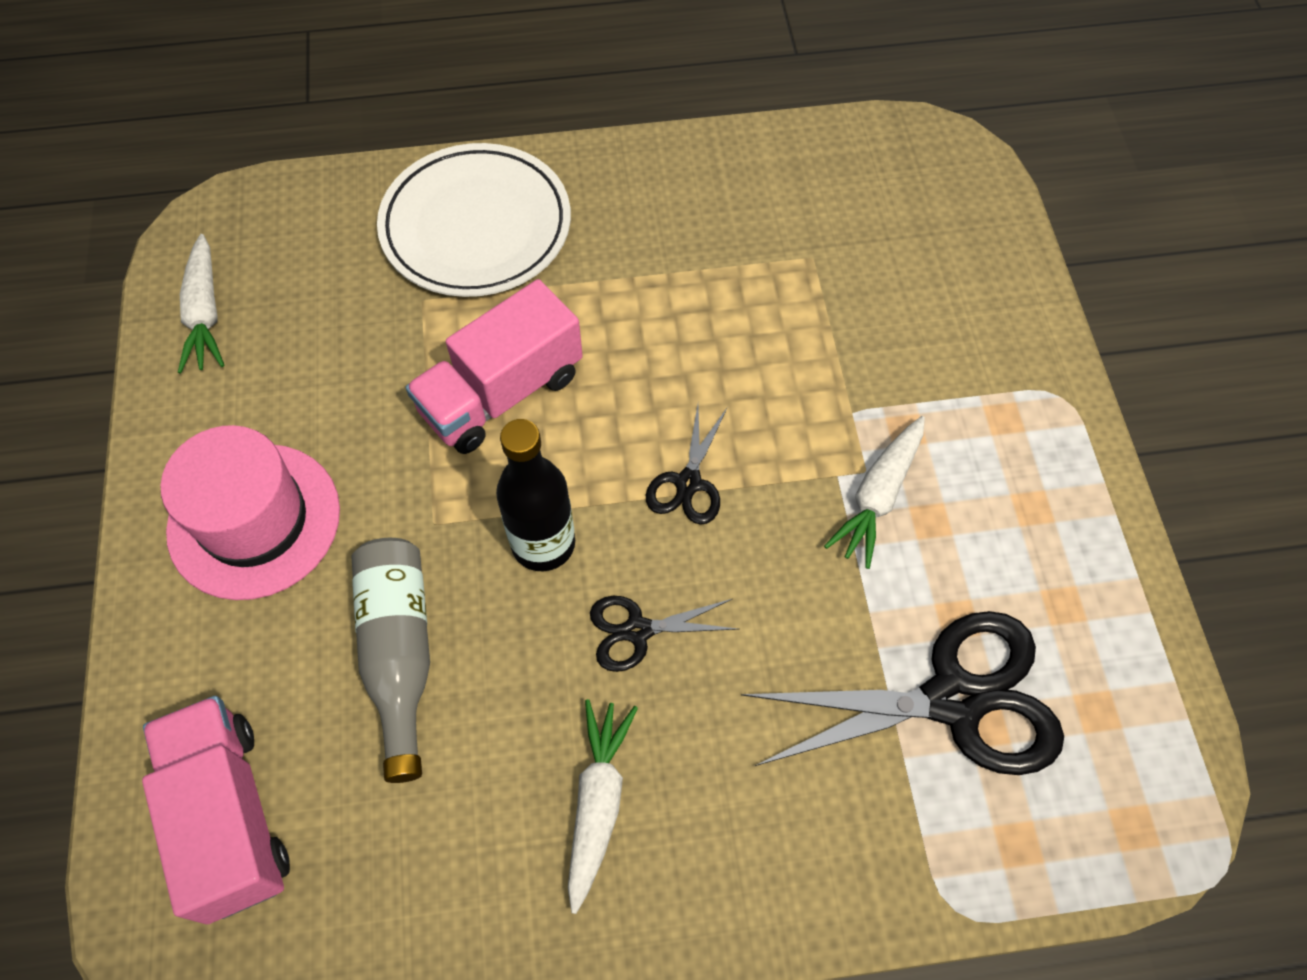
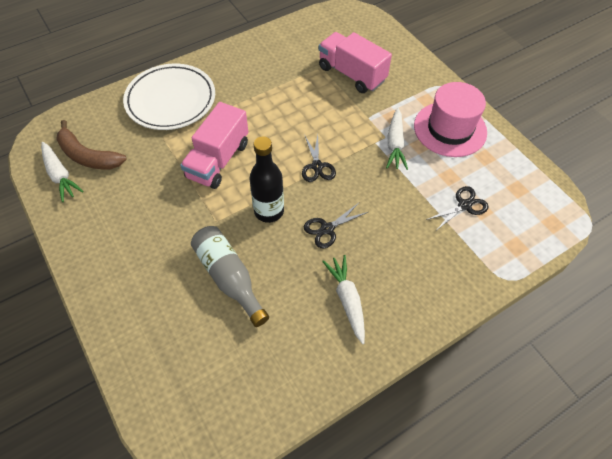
camera: 25 degrees left, 5 degrees down
(230, 816) = (187, 375): pink truck -> pink truck (352, 74)
(254, 520) = (131, 251): pink hat -> pink hat (450, 129)
(271, 292) = (88, 156): none -> brown banana
(953, 699) = (464, 205): black scissors -> black scissors, size x0.49

